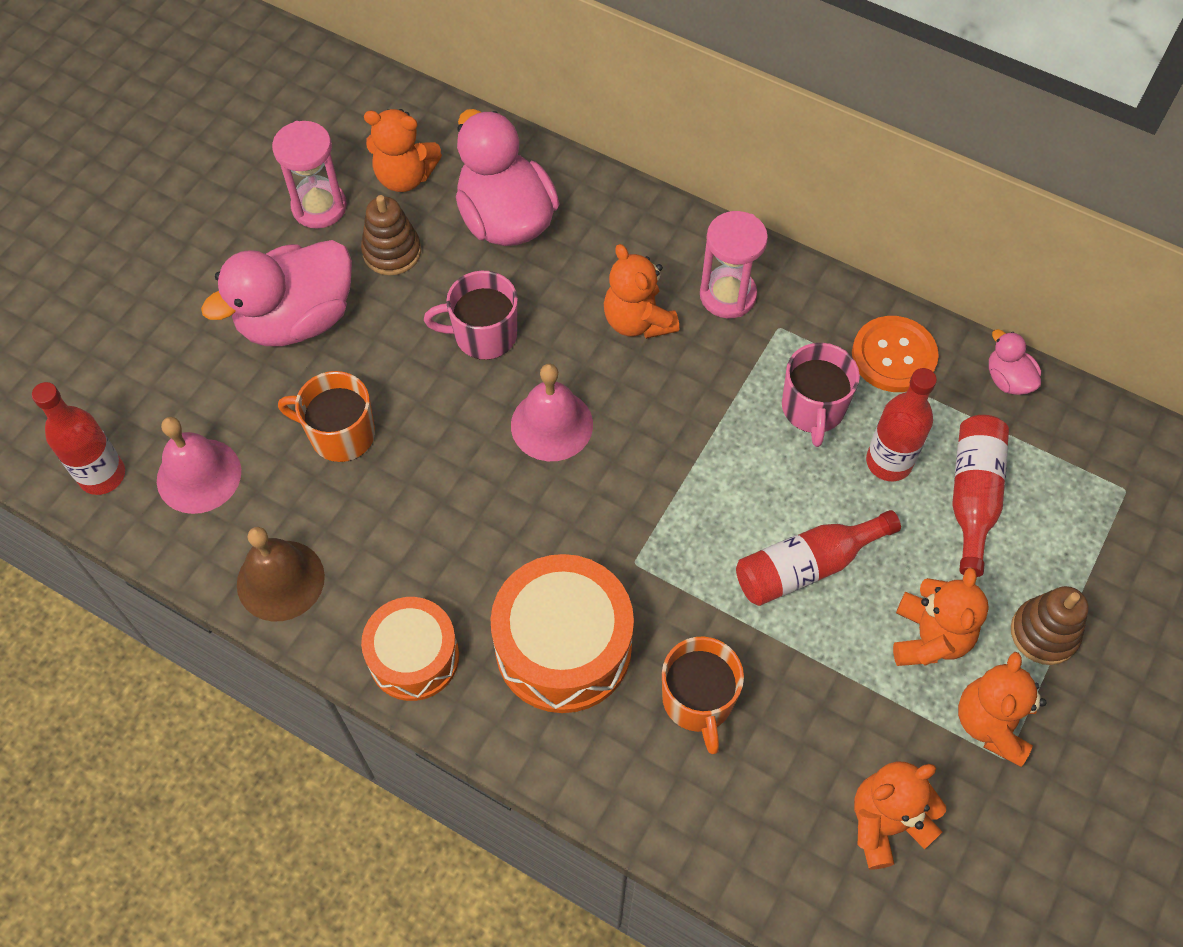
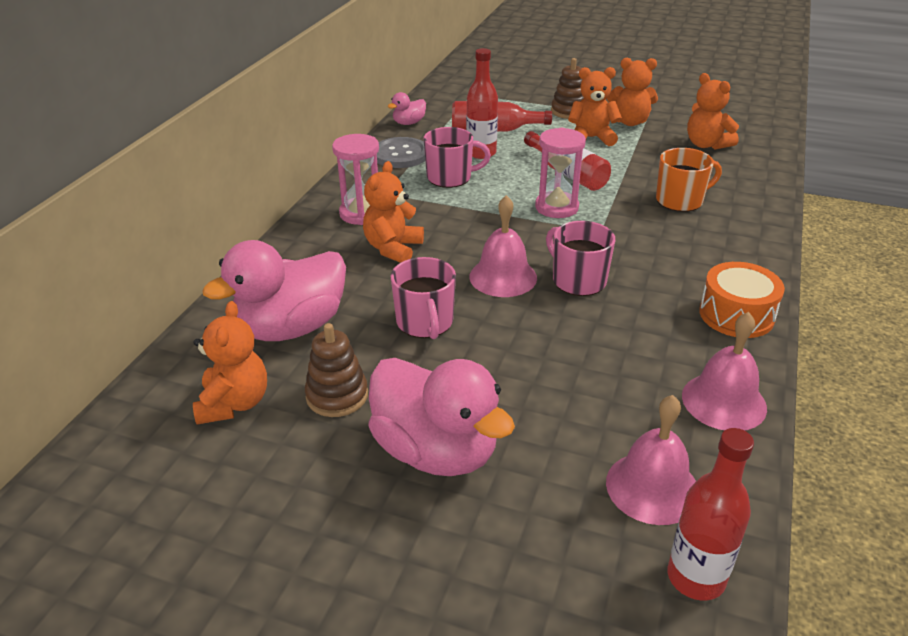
camera: 100 degrees left, 25 degrees down
(280, 580) = (724, 401): brown bell -> pink bell
(319, 207) = (277, 465): pink hourglass -> pink hourglass (556, 207)
(340, 434) = (560, 392): orange mug -> none
(526, 503) = (578, 280): none -> pink mug
(563, 647) = (680, 251): orange drum -> none
(638, 321) = (393, 248): orange teddy bear -> orange teddy bear turned 150 degrees clockwise
(893, 356) = (400, 155): orange button -> grey button

